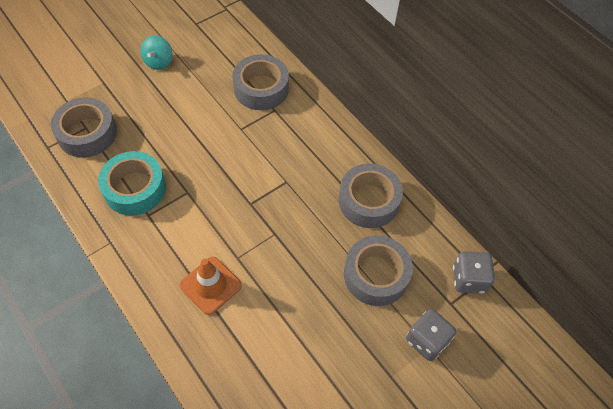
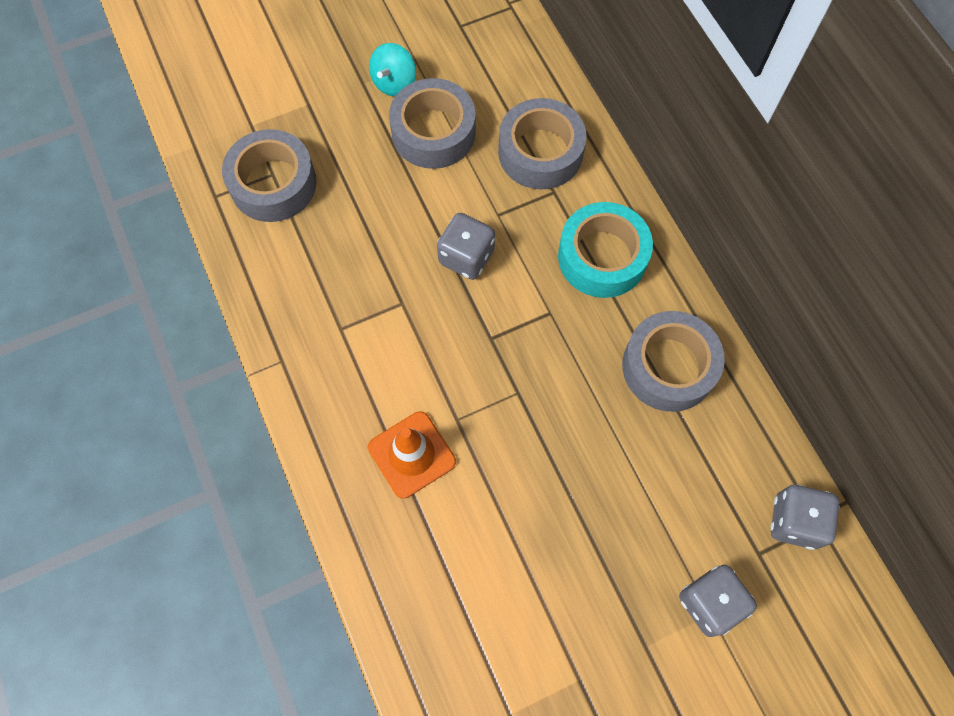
camera: 15 degrees right, 10 degrees up
(134, 189) = (328, 284): turquoise tape -> turquoise tape (602, 257)
(225, 157) = (466, 257): none -> grey dice
(376, 275) = (655, 486): grey tape -> grey tape (433, 132)

